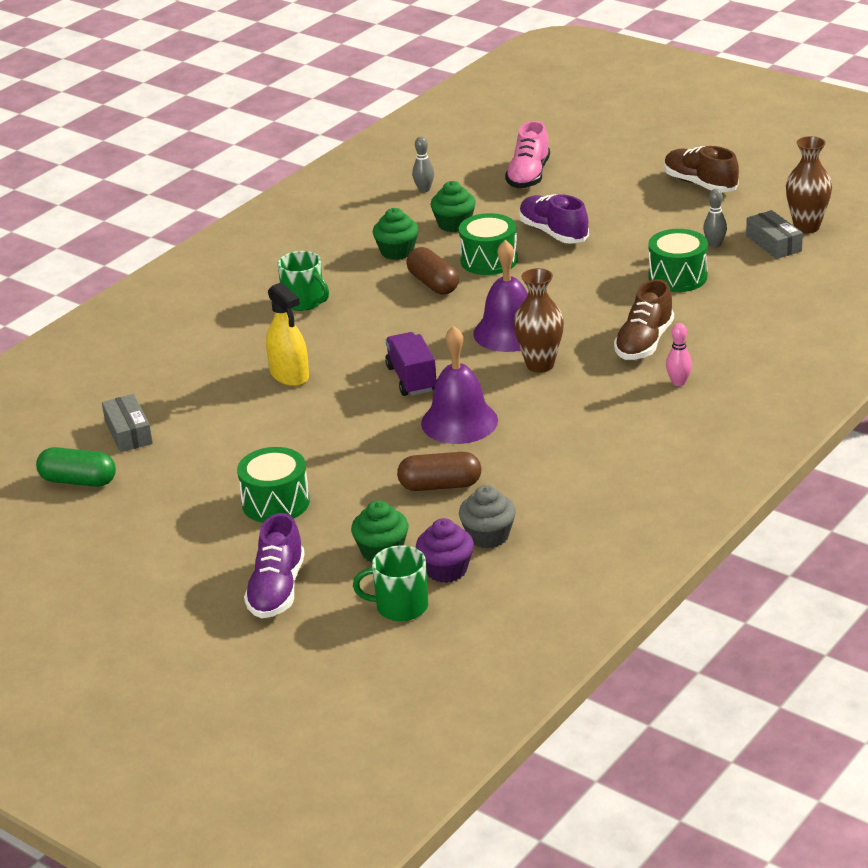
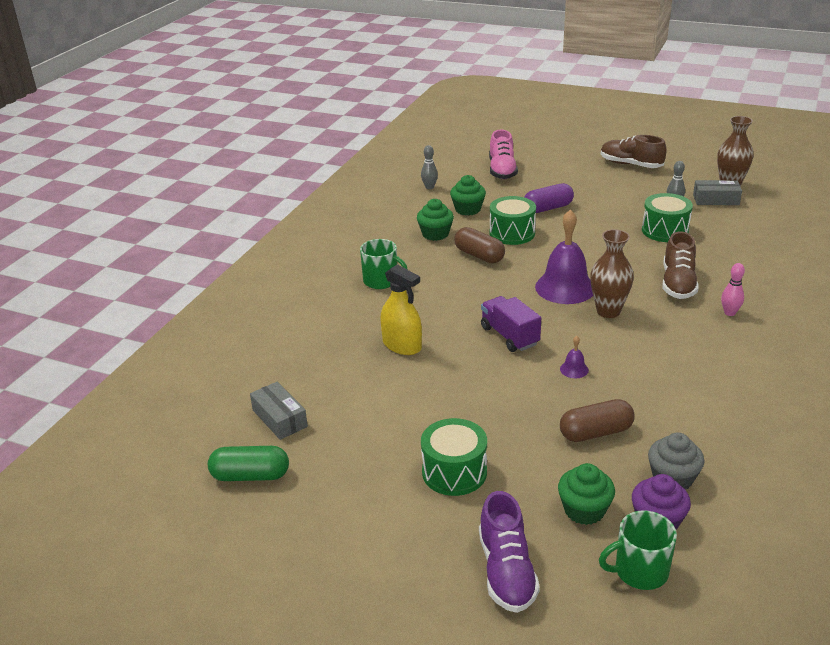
camera: 15 degrees left, 0 degrees up
(459, 422) = (574, 369): purple bell -> purple bell, size x0.42
(553, 233) = (548, 208): purple shoe -> purple capsule
(773, 243) = (716, 199): grey box -> grey box turned 45 degrees counterclockwise

